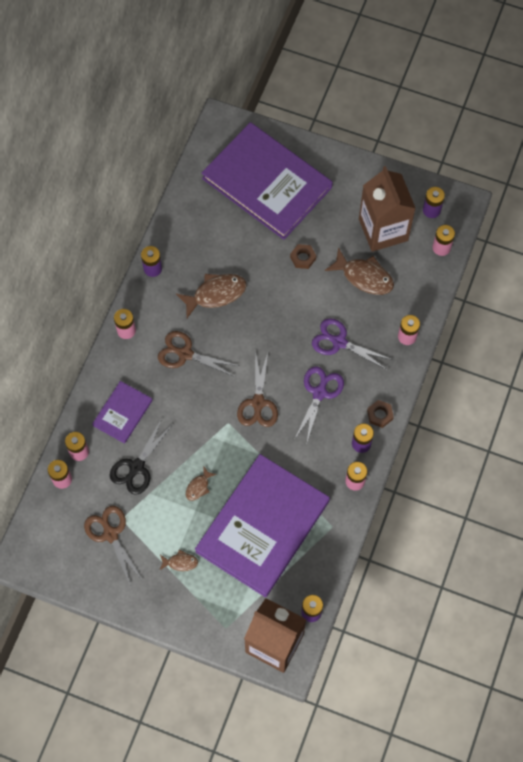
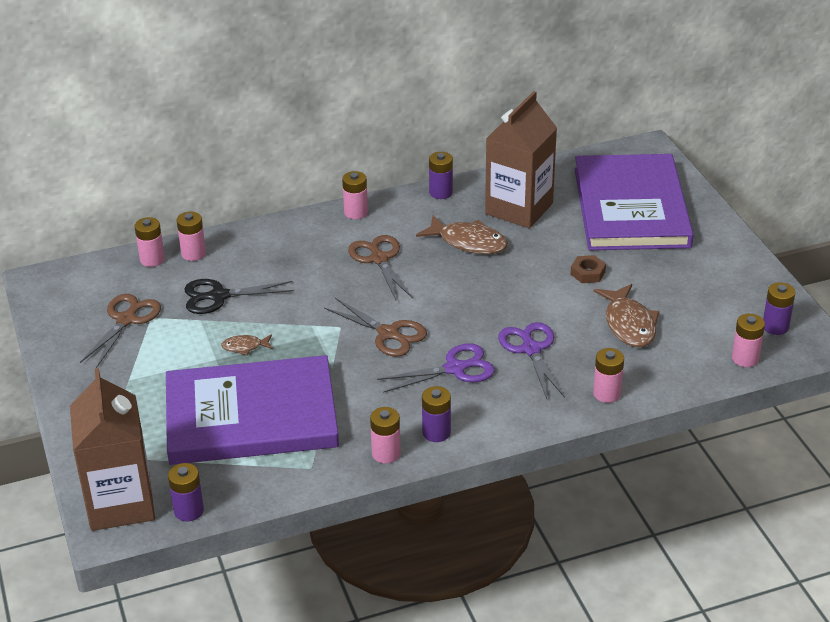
camera: 50 degrees right, 30 degrees down
(122, 413) = (266, 257): purple book -> none
(180, 562) = (145, 382): brown fish -> none
(258, 403) = (388, 334): brown scissors -> brown scissors turned 105 degrees counterclockwise
(380, 415) = (488, 427): brown nut -> none
(383, 230) = (700, 307): brown carton -> brown carton (519, 208)

